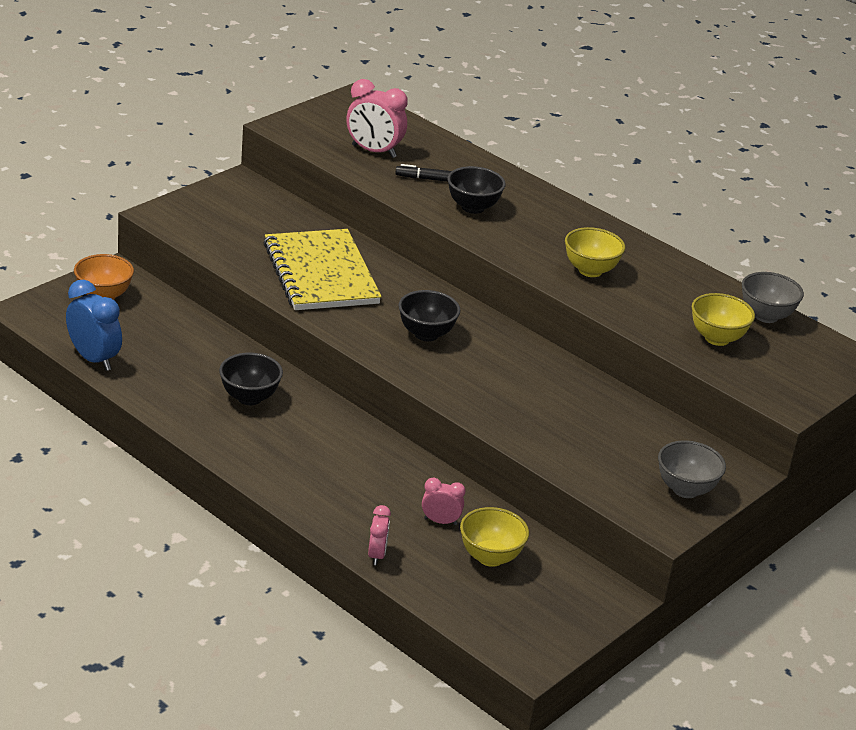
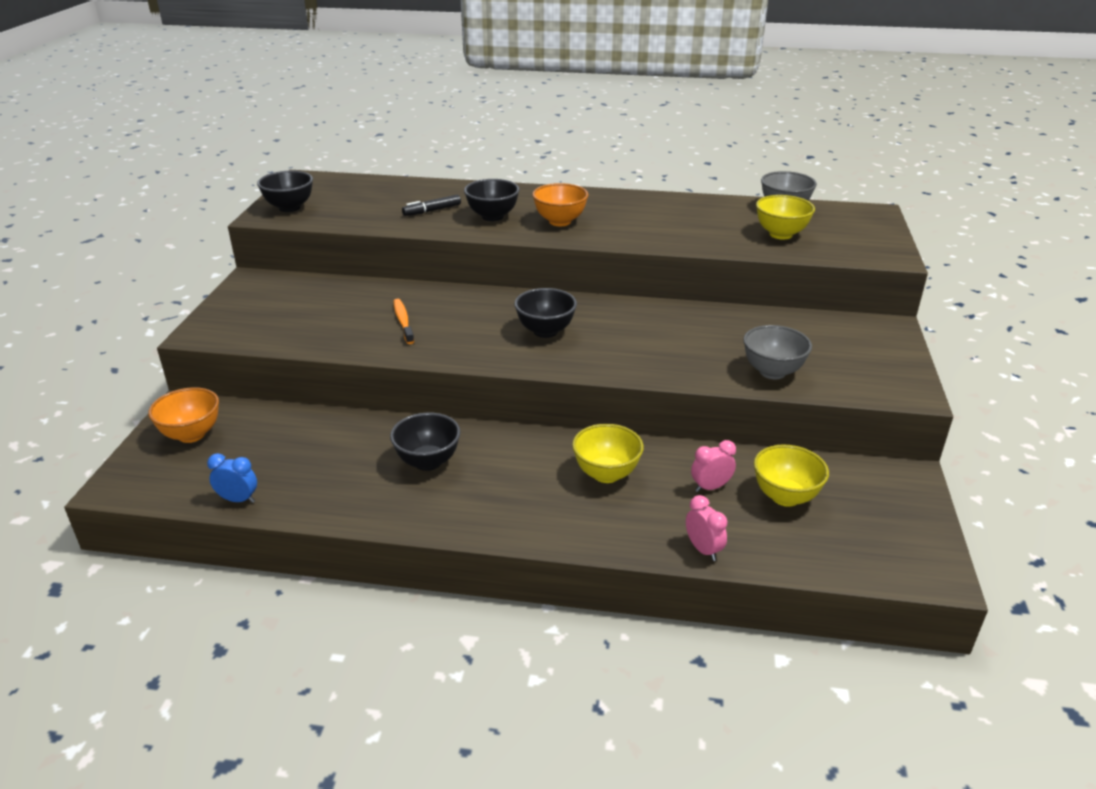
camera: 30 degrees left, 0 degrees up
(94, 359) = (238, 500): blue clock -> blue clock, size x0.57
(310, 126) = (289, 207): none -> black bowl
(321, 273) = (403, 321): yellow notebook -> orange toothbrush
(373, 151) = (365, 207): pink clock -> none
(527, 238) = (560, 221): none -> orange bowl
(590, 270) = (634, 225): yellow bowl -> yellow bowl (606, 474)
(685, 489) = (878, 358): grey bowl -> grey bowl (772, 372)

